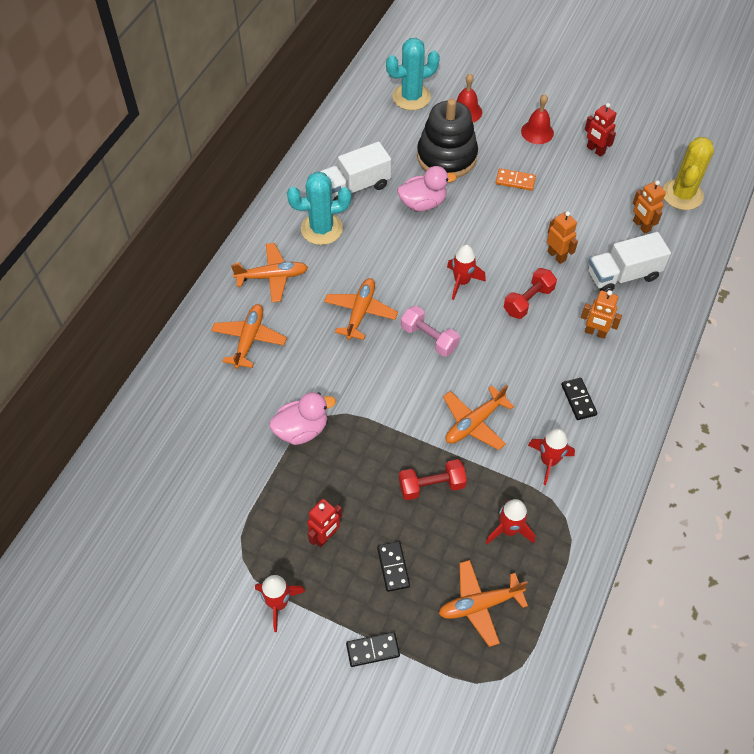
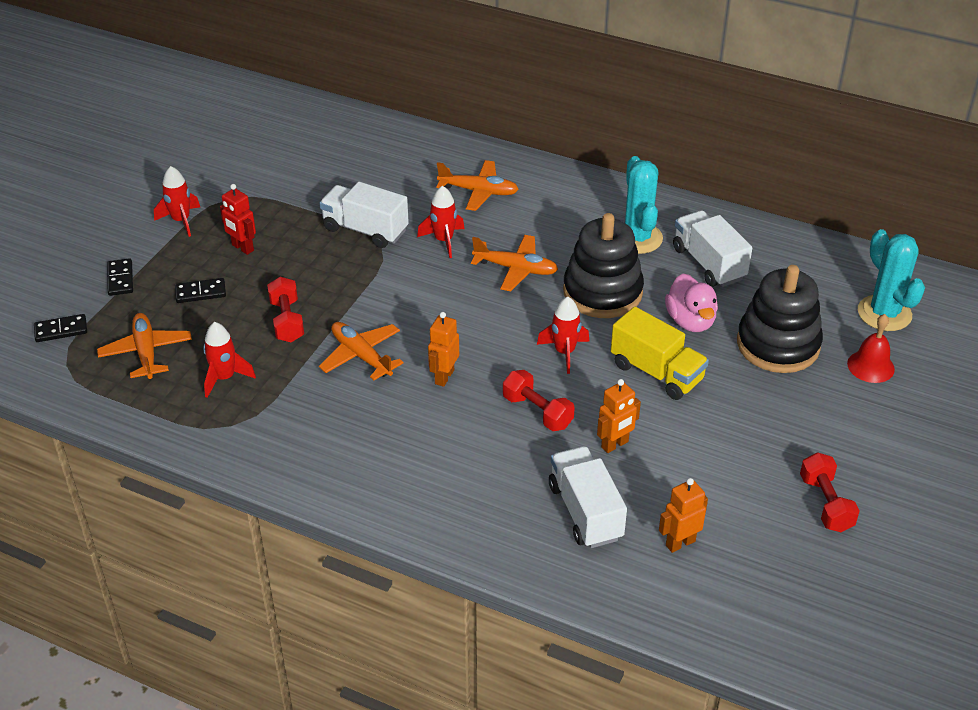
camera: 90 degrees right, 15 degrees down
(272, 276) = (563, 204): orange plane -> none
(302, 429) = (365, 230): pink duck -> white truck
(390, 255) = (602, 292): none -> black stacking toy
(429, 338) = (479, 323): pink dumbbell -> none
(480, 227) = (656, 372): none -> yellow truck
(515, 181) = (746, 410): orange domino -> none
(537, 132) = (848, 439): red bell -> none
(548, 461) = (304, 415): red rocket -> red rocket (444, 240)
(578, 400) = (385, 448): black domino -> black domino (61, 330)
(595, 150) = (826, 503): red robot -> red dumbbell
(595, 332) = (487, 474): orange robot -> orange robot (444, 377)
(682, 195) = (751, 602): yellow cactus -> none

